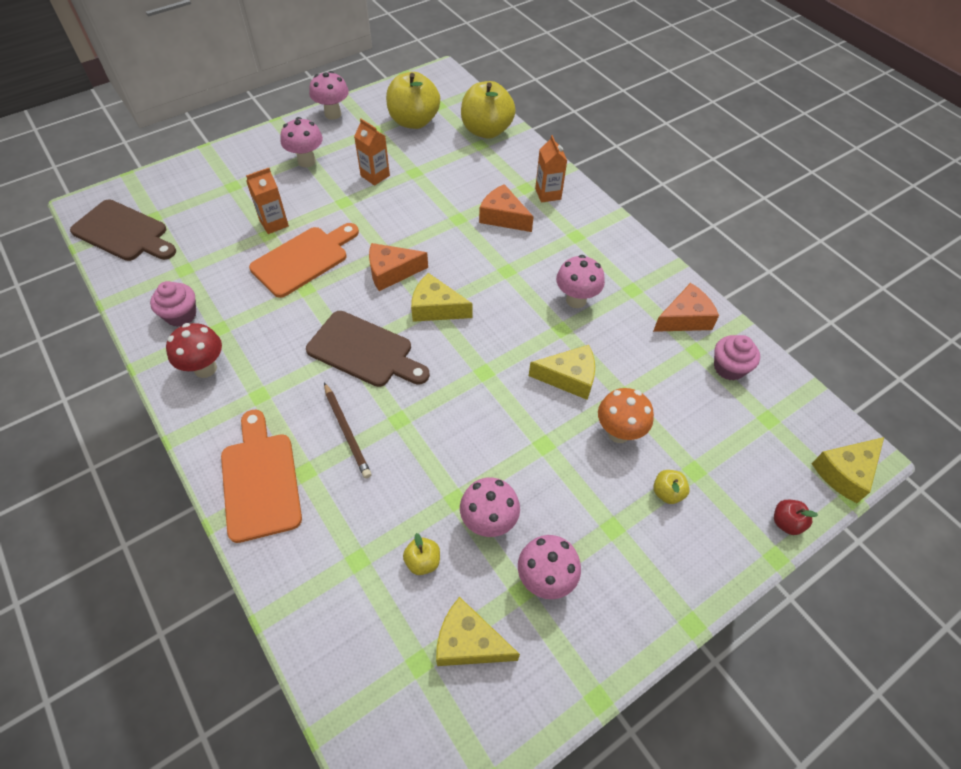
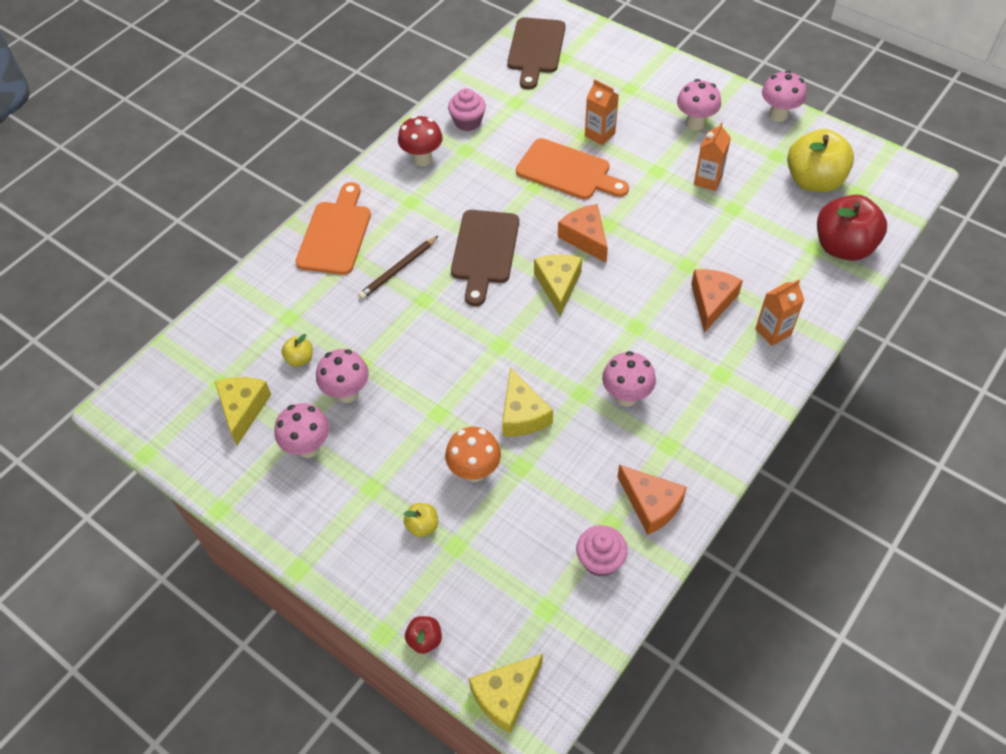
camera: 75 degrees right, 0 degrees up
(260, 480) = (336, 234): orange cutting board -> orange cutting board turned 45 degrees counterclockwise
(486, 130) = (843, 247): yellow apple -> red apple
(845, 472) = (505, 695): yellow cheese -> yellow cheese turned 75 degrees counterclockwise

